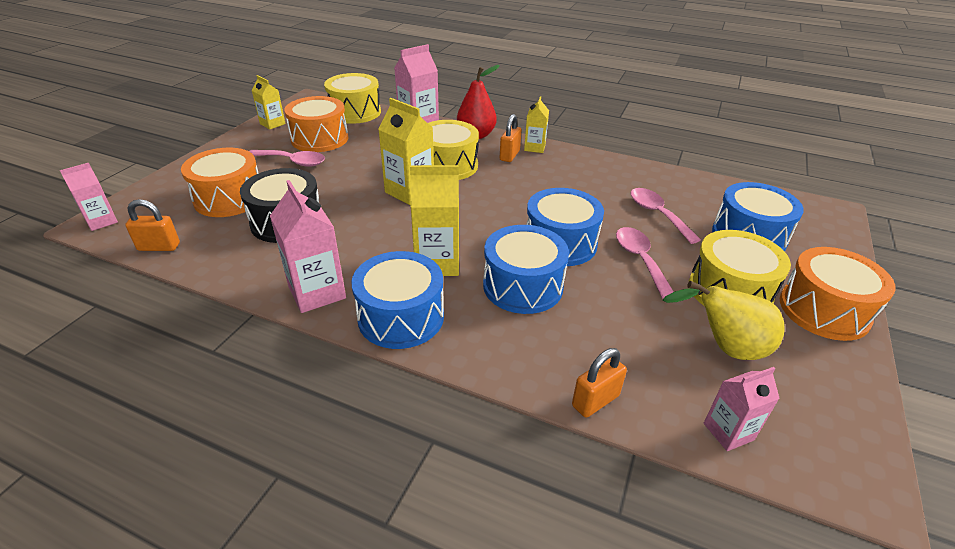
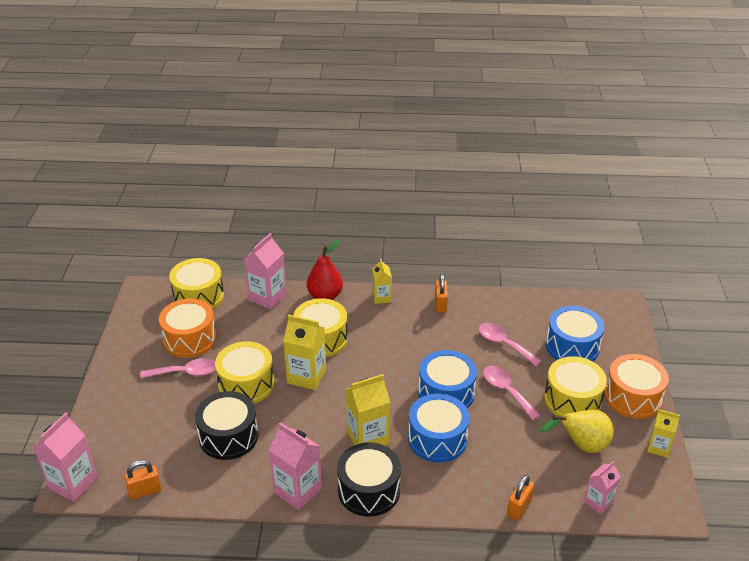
camera: 20 degrees left, 0 degrees up
(101, 221) = (73, 483): pink carton -> pink carton, size x1.64
(229, 198) = (162, 428): orange drum -> none
(272, 124) = (131, 332): yellow carton -> yellow carton (658, 447)
(343, 183) = (246, 384): none -> yellow drum
(401, 317) = (369, 490): blue drum -> black drum
(509, 155) = (365, 313): orange padlock -> orange padlock (440, 304)

